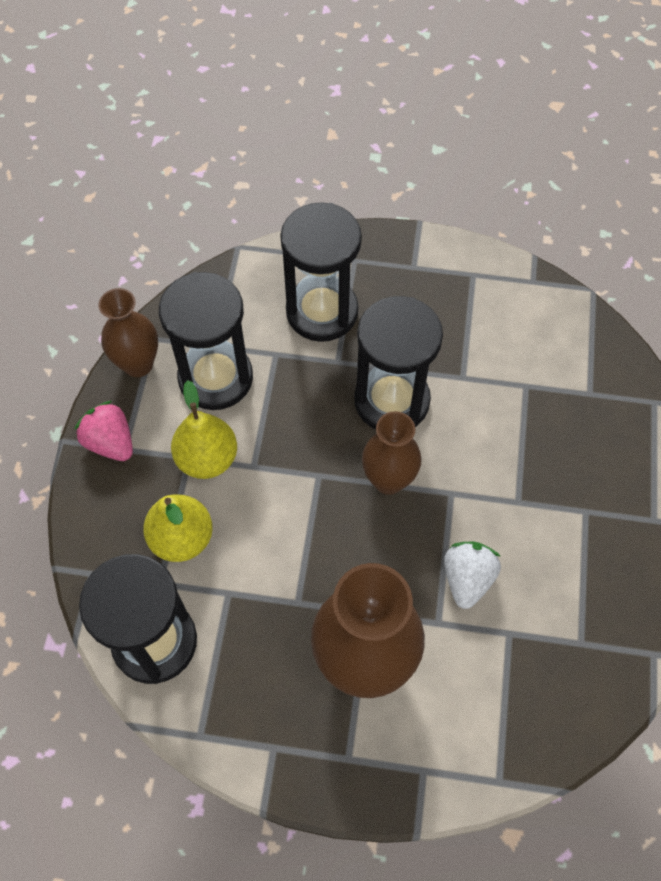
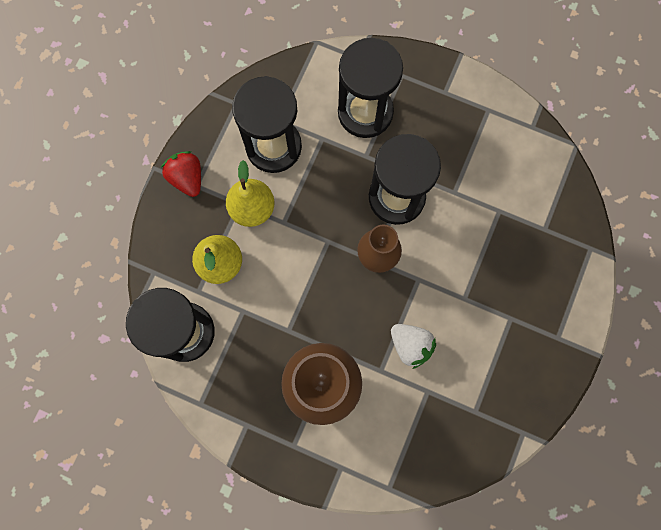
camera: 15 degrees right, 15 degrees up
(110, 442) = (187, 178): pink strawberry -> red strawberry
(138, 364) = (220, 121): brown vase -> none
(467, 579) = (410, 345): white strawberry -> white strawberry turned 105 degrees clockwise

